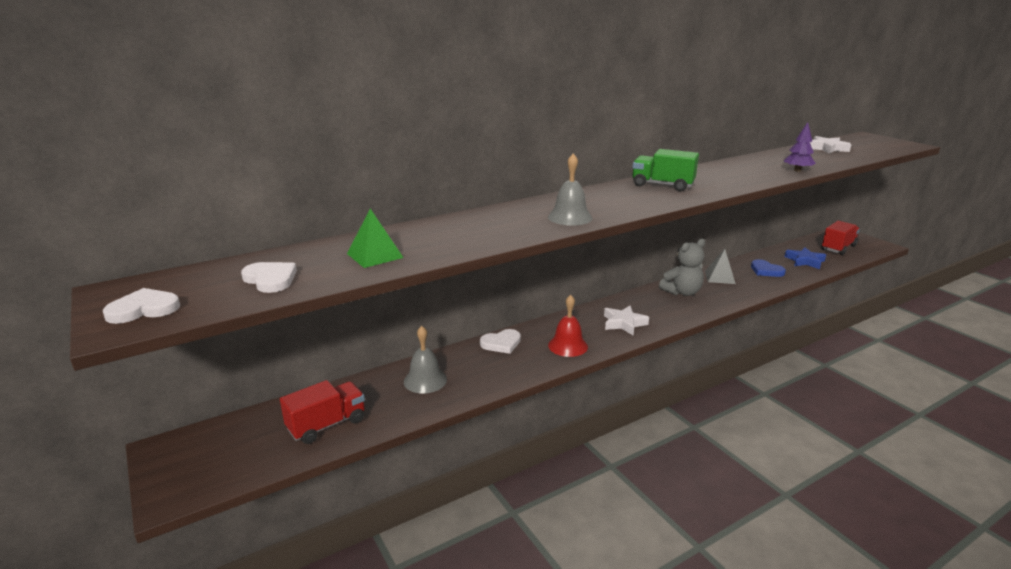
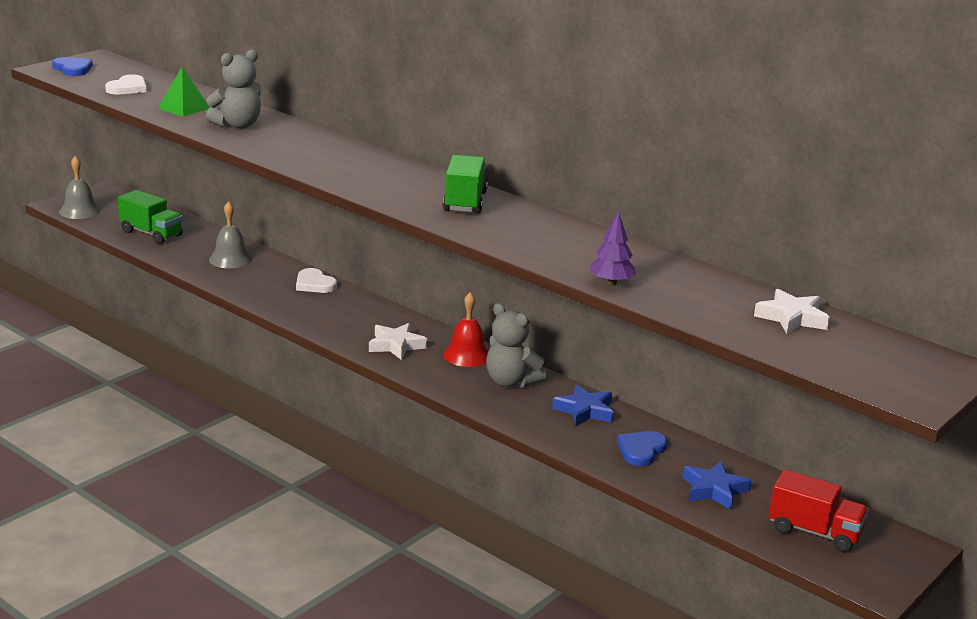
camera: 70 degrees right, 0 degrees up
(143, 309) = (73, 69): white heart -> blue heart
(327, 425) = (151, 234): red truck -> green truck
(449, 236) = (238, 125): none -> grey teddy bear
(568, 346) = (326, 317): red bell -> red bell (467, 355)
(570, 217) = (316, 163): grey bell -> grey bell (80, 211)
(720, 277) = (585, 410): grey pyramid -> blue star

